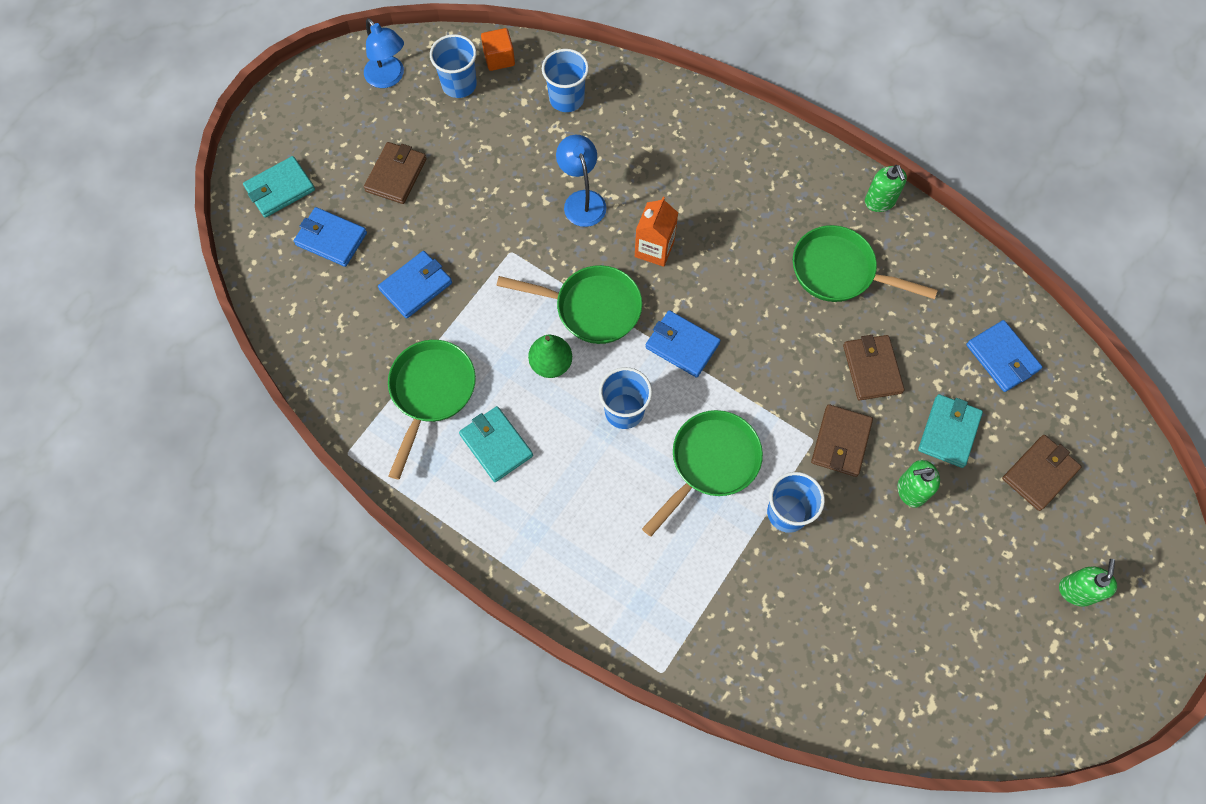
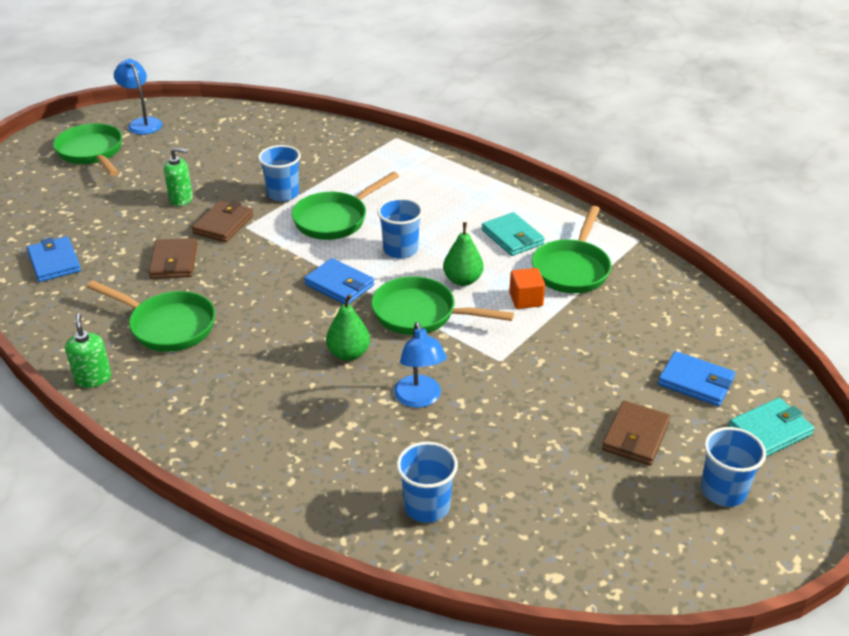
camera: 175 degrees left, 30 degrees down
(389, 78) = (667, 549): blue lamp -> blue lamp (142, 123)
(416, 286) = (596, 339): blue wallet -> none
(459, 84) = (569, 534): blue cup -> blue cup (723, 491)
(499, 58) = (516, 565): orange cube -> orange cube (526, 299)
(654, 249) = (349, 354): orange carton -> green pear
(949, 432) = (131, 225): turquoise wallet -> none
(1039, 474) = (75, 201): brown wallet -> none
(1076, 591) = (92, 153): green soap dispenser -> green pan

